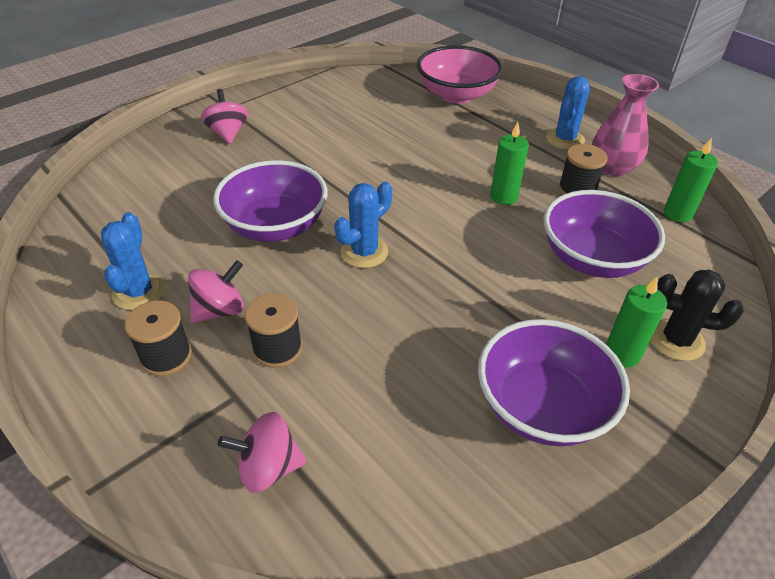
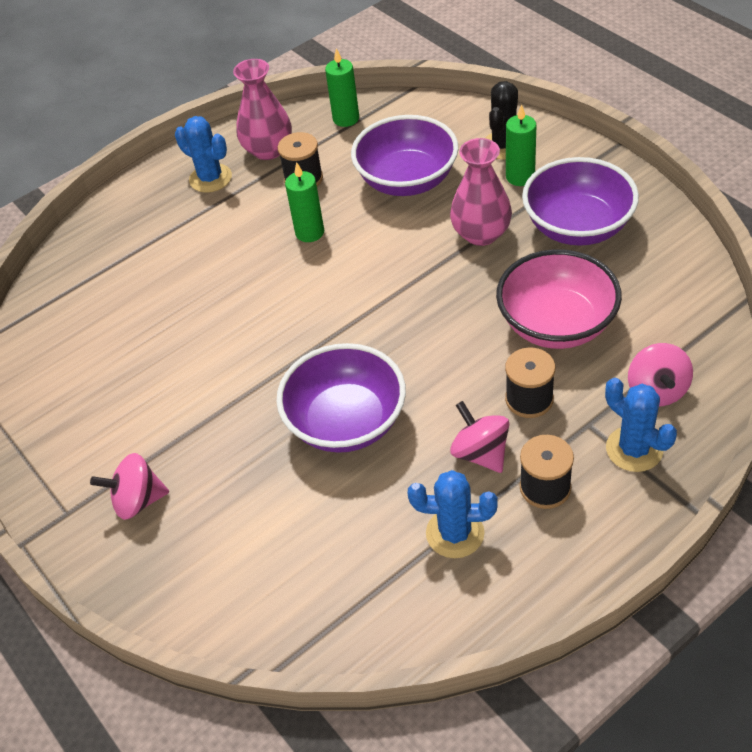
camera: 80 degrees left, 5 degrees up
(364, 252) = (393, 341): blue cactus -> blue cactus (634, 449)
(456, 95) = (93, 263): pink bowl -> pink bowl (556, 324)
(517, 316) = (481, 234): none -> pink vase

